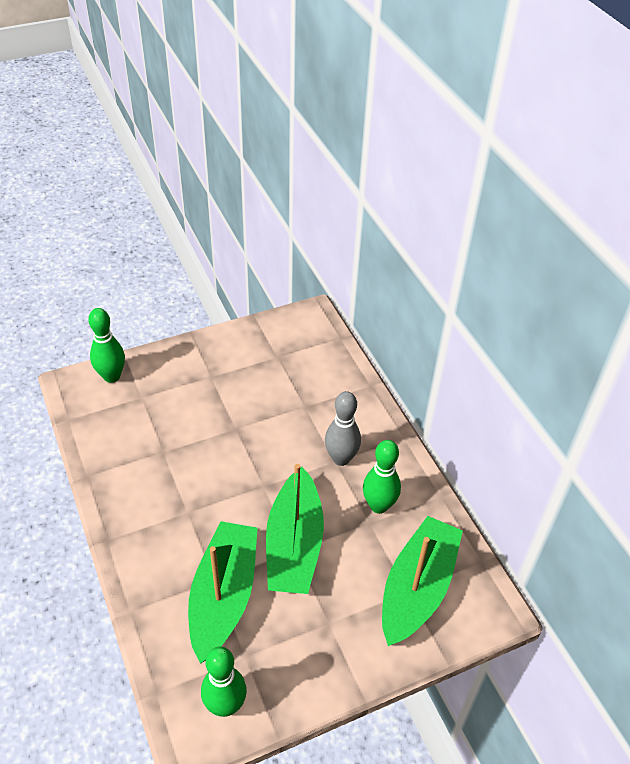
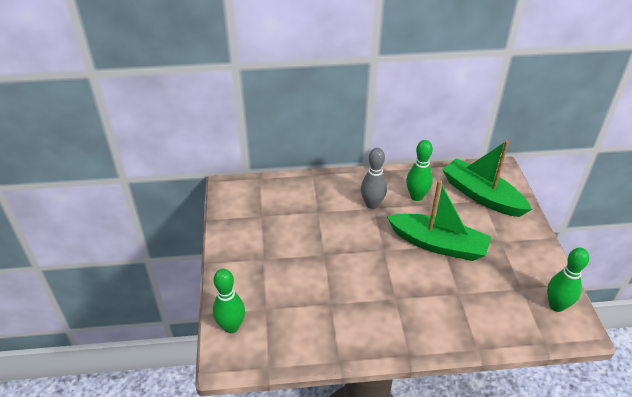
camera: 70 degrees left, 5 degrees down
(224, 596) = (473, 290): green boat -> none

